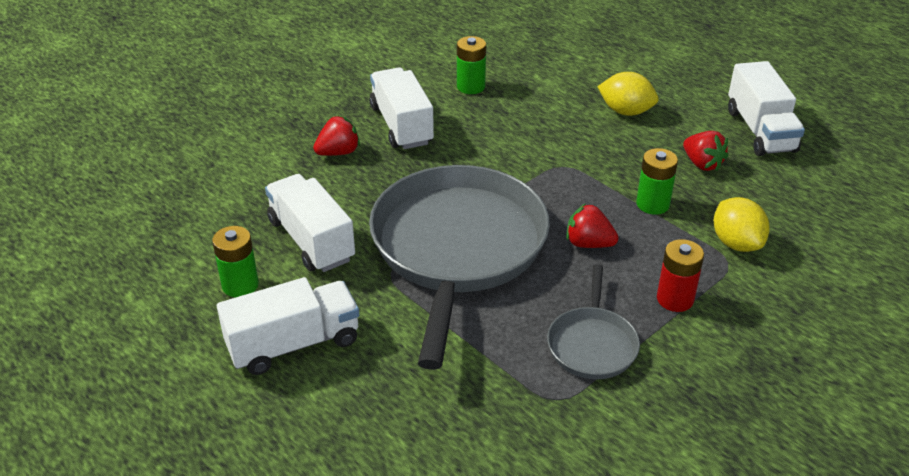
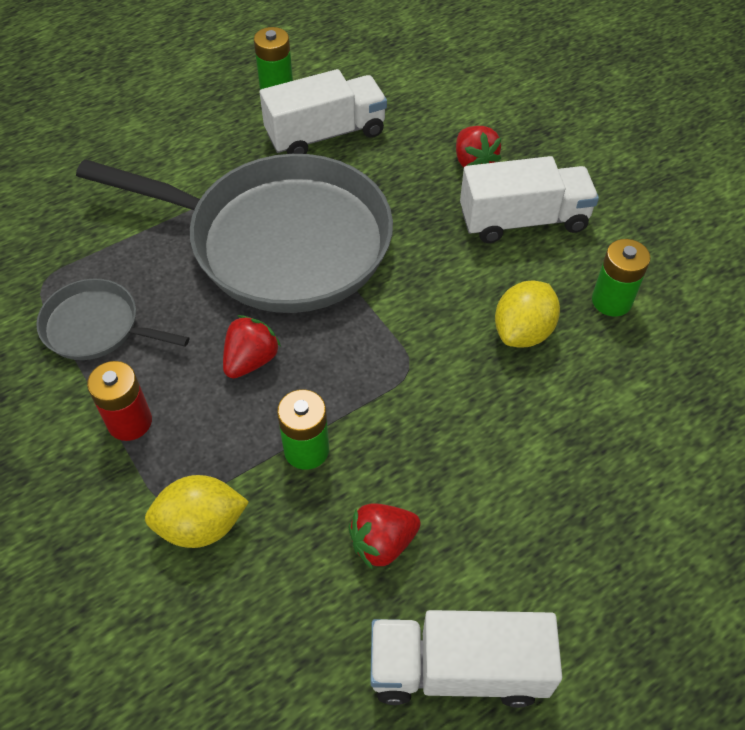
camera: 100 degrees right, 15 degrees up
(294, 344) = (188, 117): white truck -> none
(626, 111) = (533, 478): yellow lemon -> yellow lemon (523, 332)

